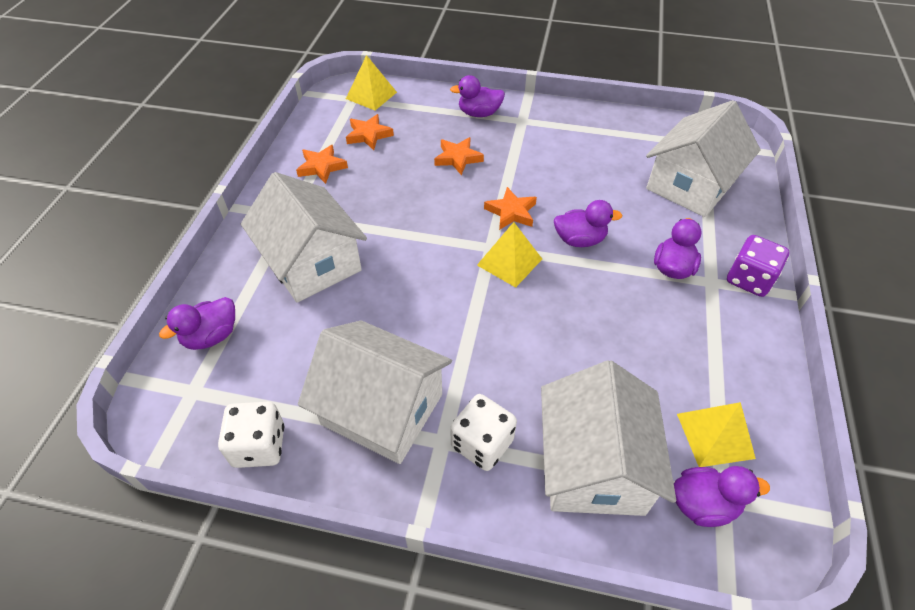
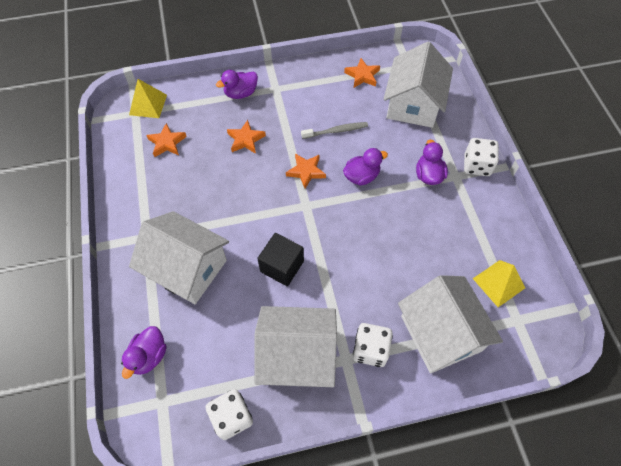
camera: 25 degrees left, 10 degrees up
(322, 167) = (147, 185): orange star -> orange star (362, 75)
(423, 301) = (282, 266): none -> black cube
(509, 262) = (324, 212): yellow pyramid -> none
(573, 183) = (336, 131): none -> grey toothbrush
(703, 504) = (509, 329): purple duck -> none
(749, 279) = (476, 165): purple dice -> white dice

